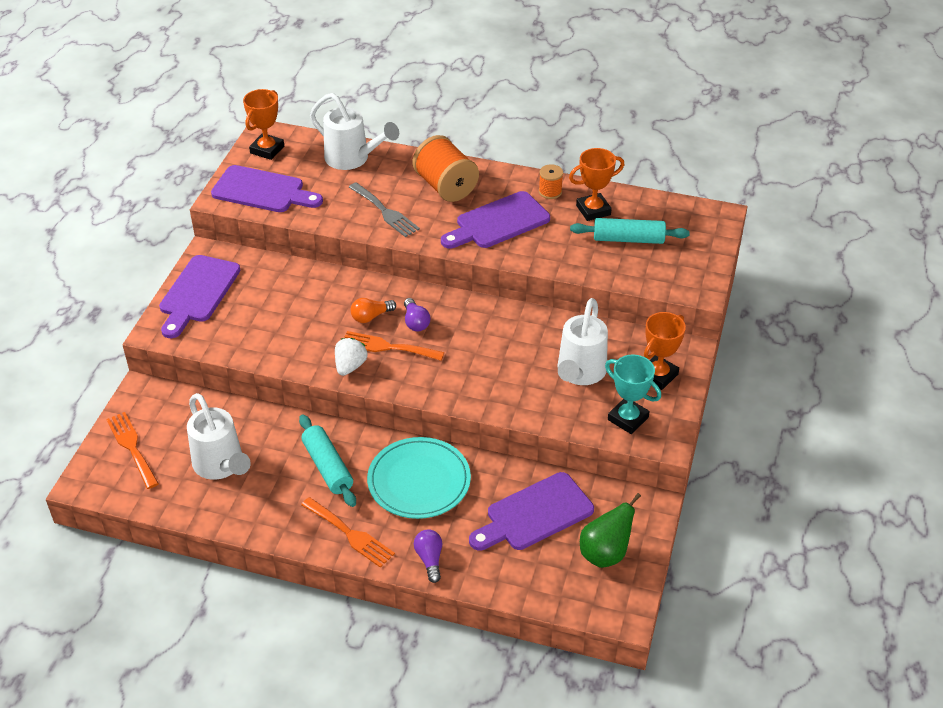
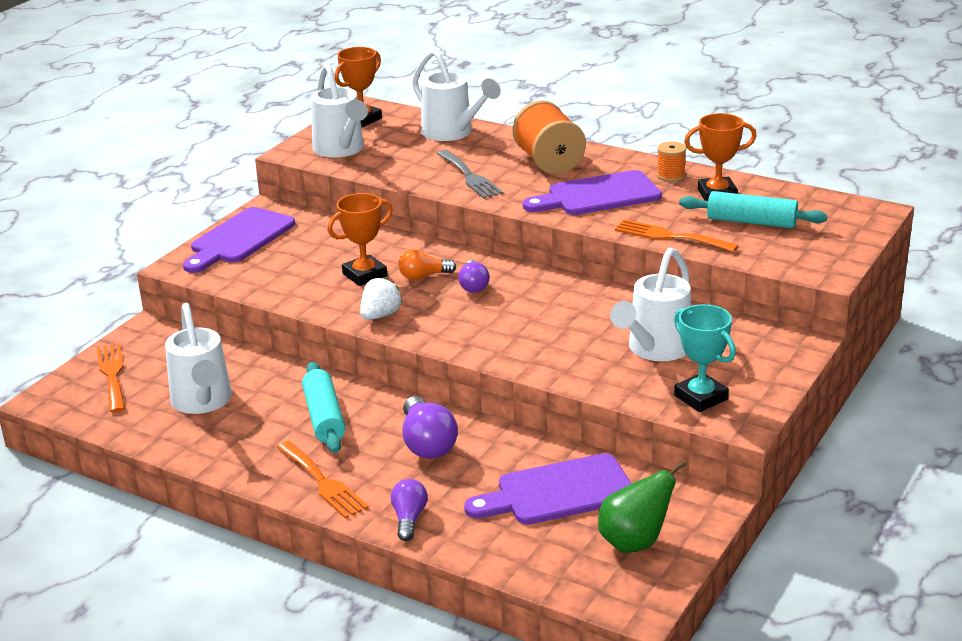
camera: 15 degrees right, 15 degrees down
(262, 191) = (341, 150): purple cutting board -> white watering can
(387, 347) = (431, 303): orange fork -> orange fork (670, 236)
(419, 481) = (427, 443): turquoise plate -> purple light bulb
(658, 375) = (755, 362): orange trophy -> orange trophy (365, 275)

